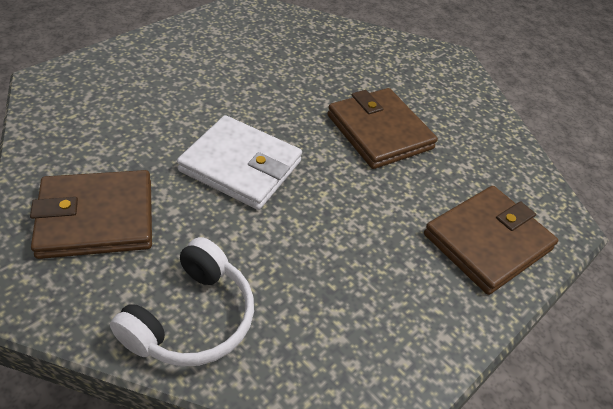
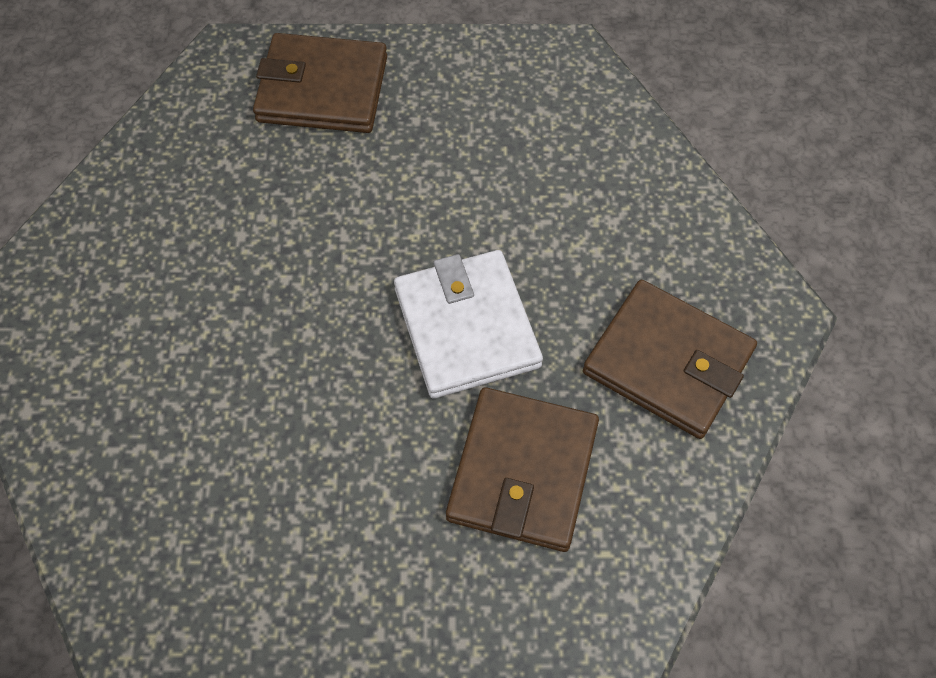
camera: 130 degrees left, 15 degrees up
(192, 319) = (647, 201): white headphones -> none
(379, 132) = (261, 266): brown wallet -> brown wallet (523, 472)

